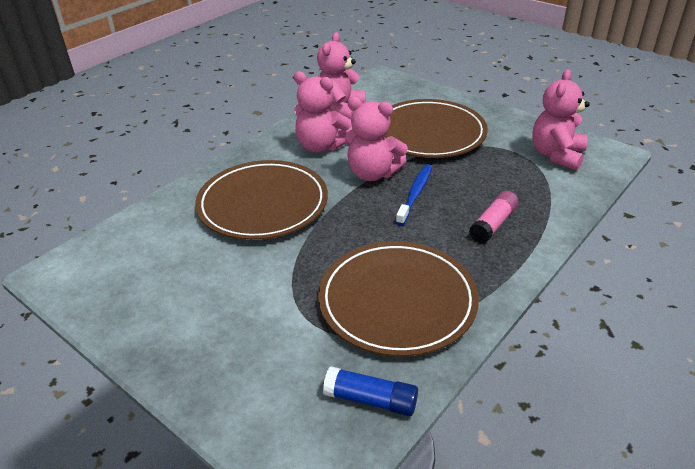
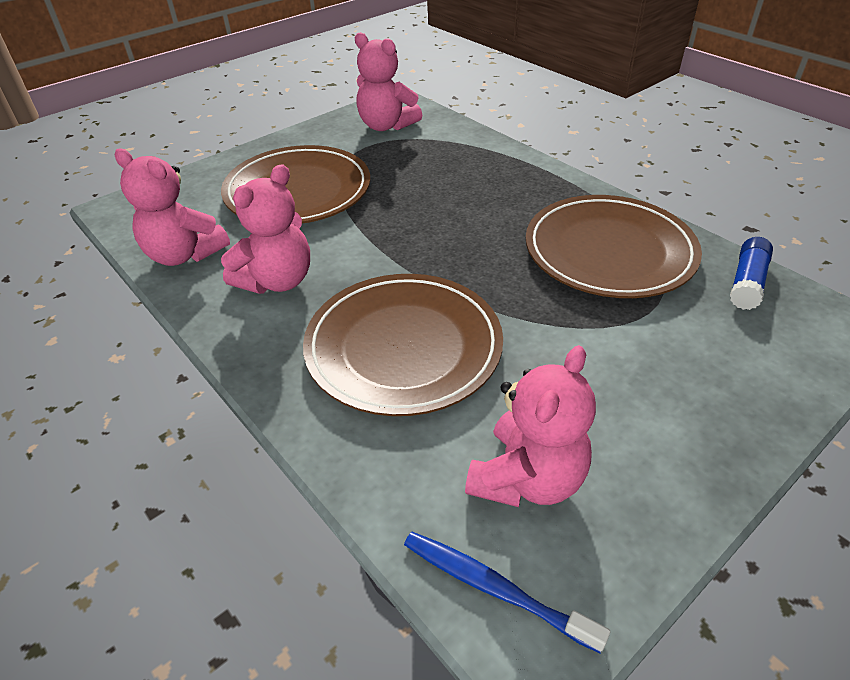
camera: 80 degrees left, 5 degrees up
(372, 174) = (368, 243): pink teddy bear -> pink teddy bear (527, 478)
(415, 194) = (424, 217): blue toothbrush -> blue toothbrush (494, 588)
(493, 224) = (493, 178): pink glue stick -> none

